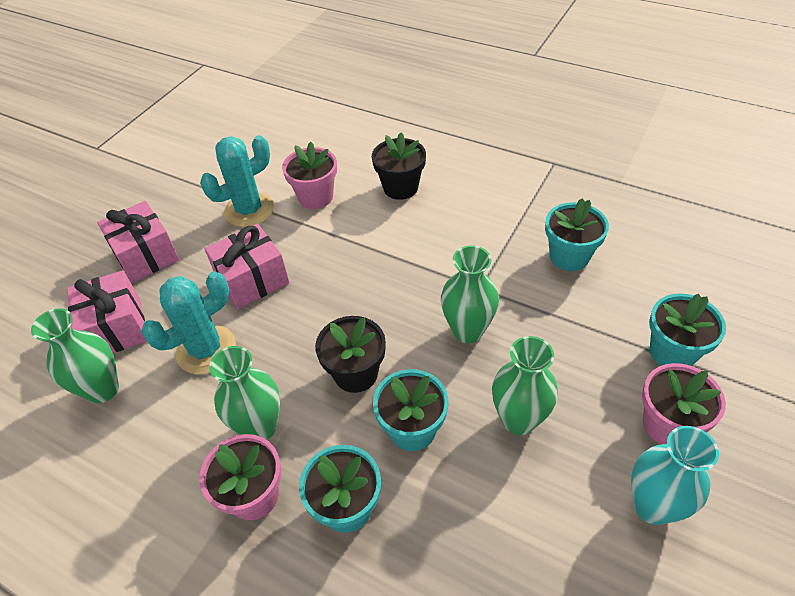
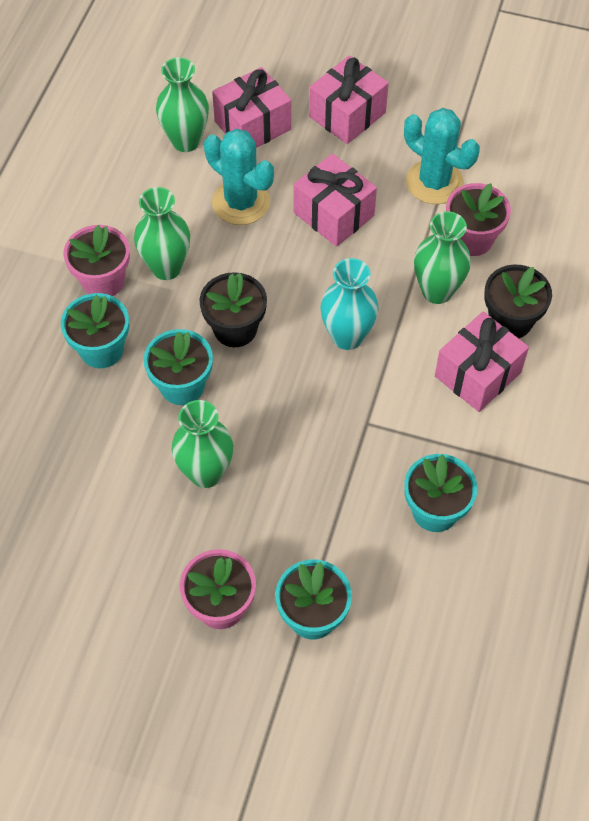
camera: 75 degrees right, 10 degrees up
(445, 213) = (477, 374): none -> pink gift
(467, 331) = (305, 418): green vase -> green vase (437, 291)
(653, 506) = (132, 588): turquoise vase -> turquoise vase (347, 336)

